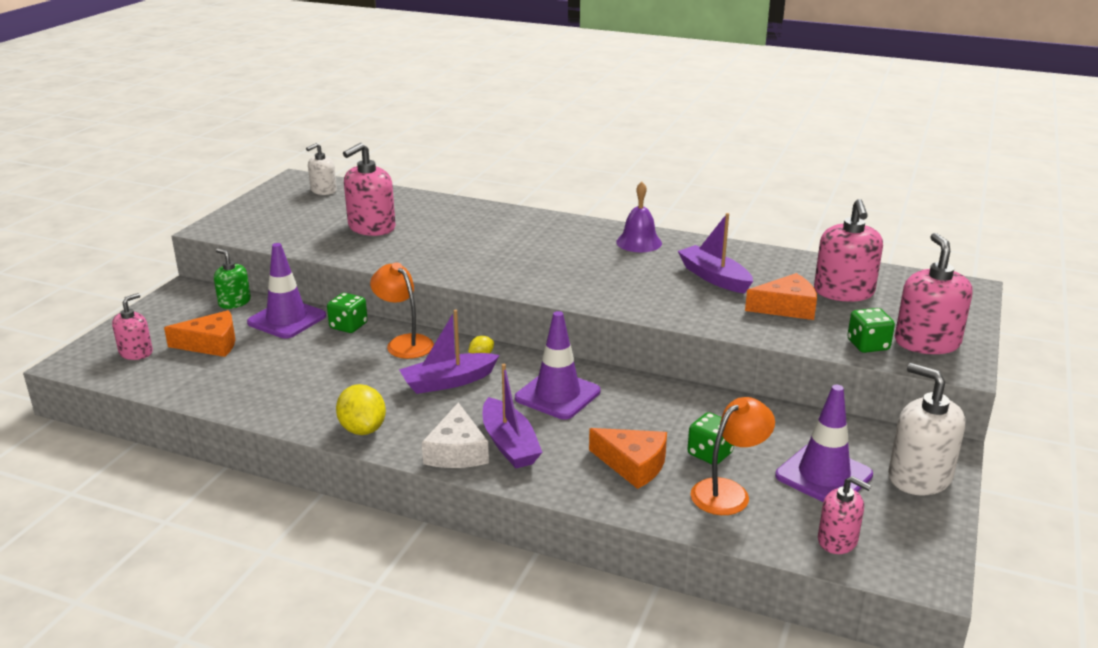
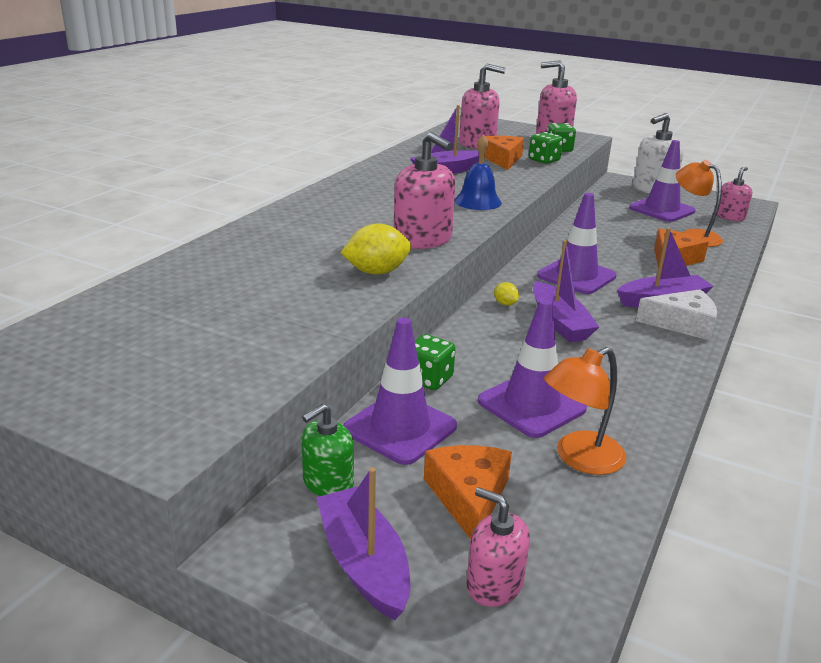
camera: 85 degrees left, 0 degrees up
(165, 317) = (363, 563): none -> purple boat
(311, 366) = (531, 405): none -> purple traffic cone
(323, 190) = (64, 340): white soap dispenser -> none
(362, 429) = (662, 370): yellow lemon -> yellow lemon (376, 272)
(371, 227) = (250, 304): pink soap dispenser -> pink soap dispenser (422, 239)
(404, 343) = (475, 343): orange lamp -> orange lamp (579, 458)
(619, 295) = (478, 201): none -> blue bell
(639, 242) = (364, 185): purple bell -> none
(710, 454) = (648, 235): green dice -> green dice (544, 160)

